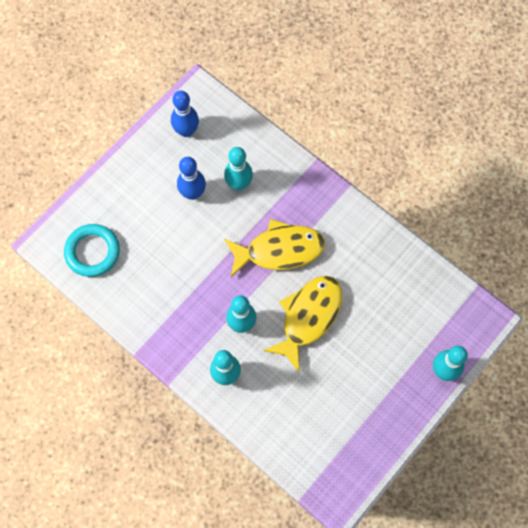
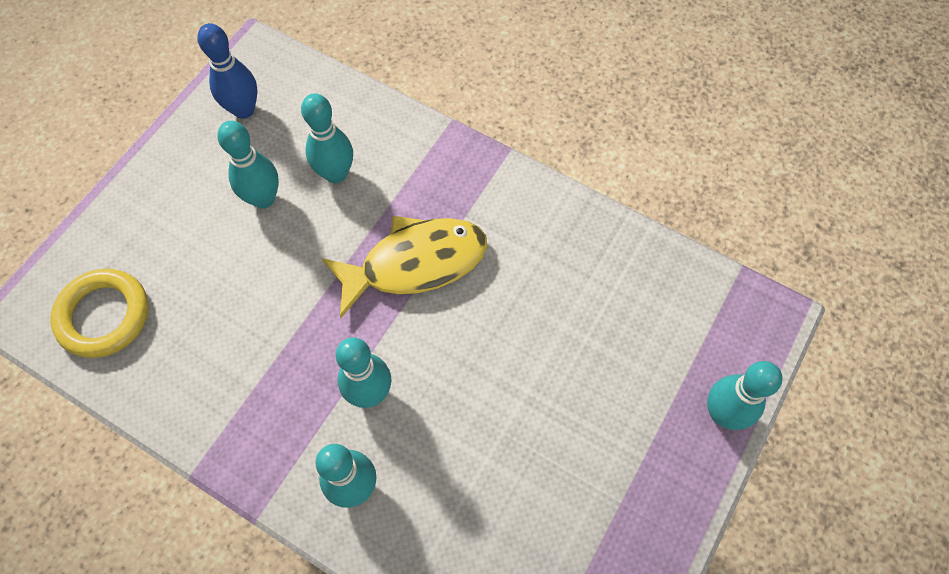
camera: 10 degrees left, 5 degrees down
(92, 252) = (104, 315): turquoise ring -> yellow ring
(193, 193) = (263, 198): blue bowling pin -> turquoise bowling pin
(308, 317) = (480, 363): yellow fish -> none

